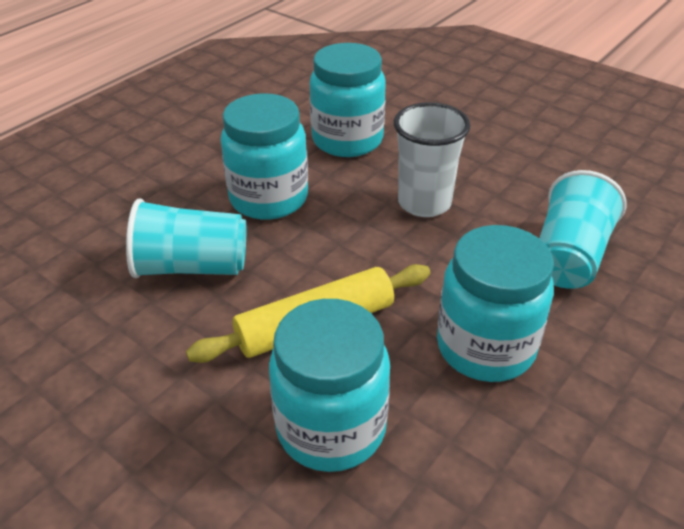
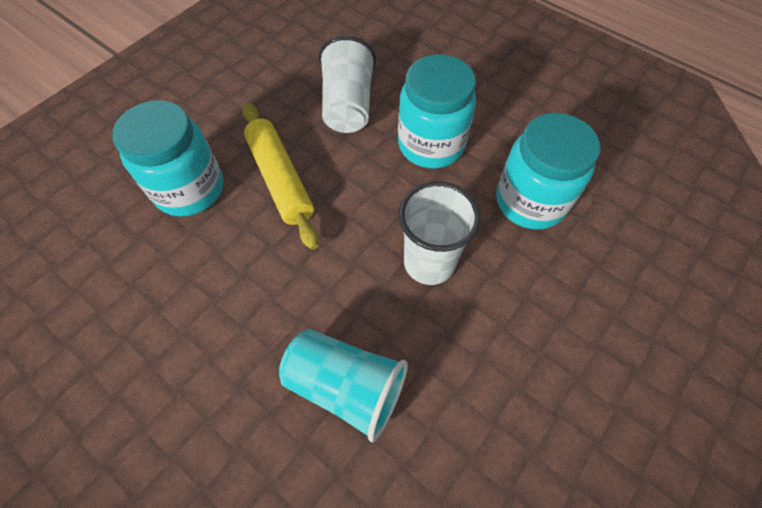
camera: 90 degrees right, 20 degrees up
(192, 267) = (348, 105): turquoise cup -> white cup
(485, 347) = (241, 291): turquoise jar -> none

